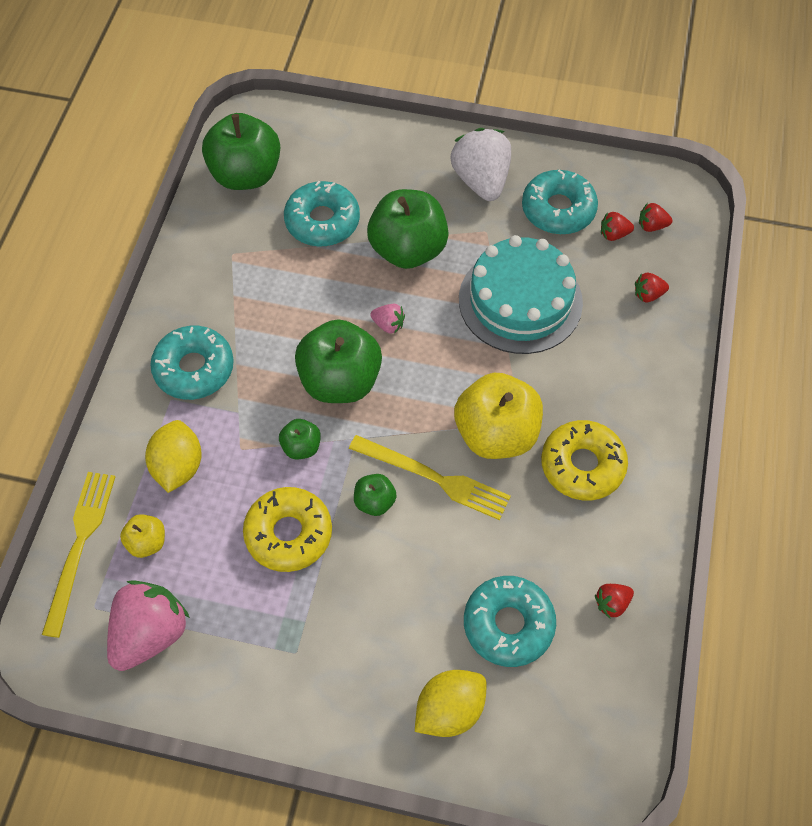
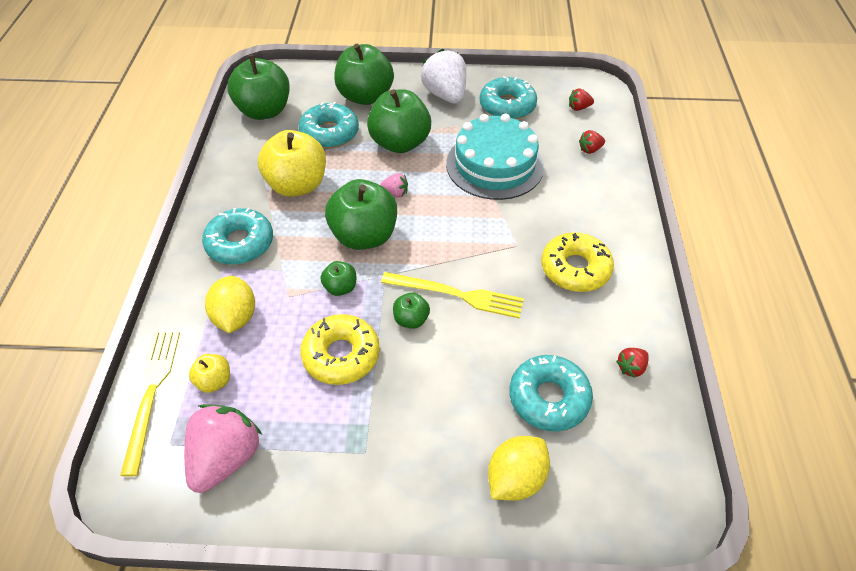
camera: 10 degrees left, 10 degrees down
(377, 168) = (365, 96): none -> green apple
(496, 434) = (500, 256): yellow apple -> yellow apple (297, 185)
(613, 234) = (552, 116): red strawberry -> none

